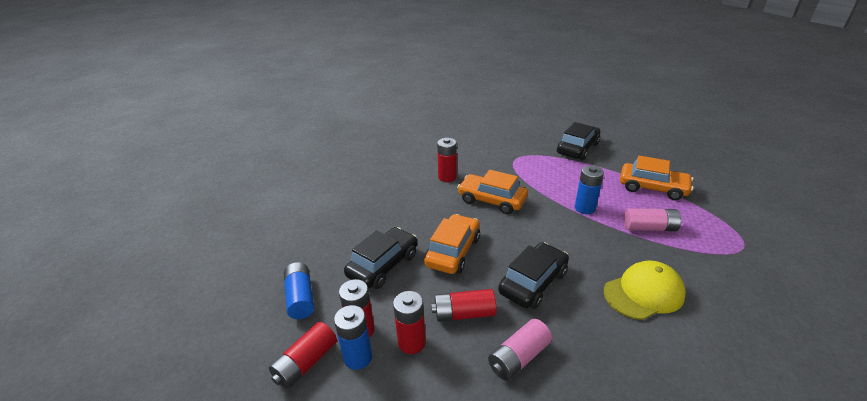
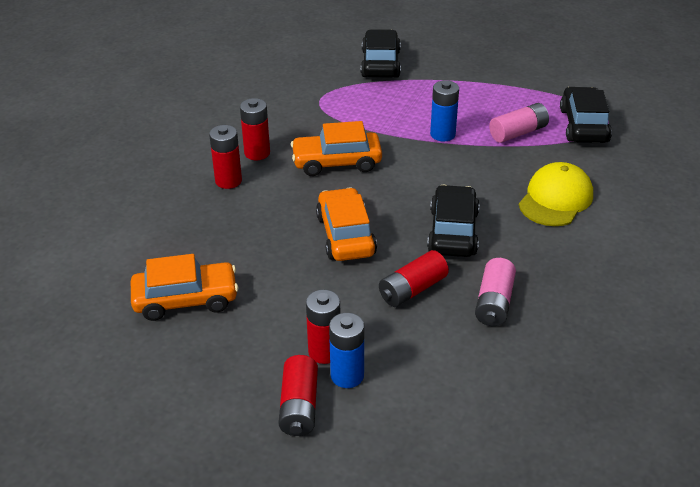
camera: 35 degrees left, 5 degrees up
(300, 297) = (222, 355): blue battery -> none
(383, 265) = (282, 282): black car -> black car (583, 125)
(411, 342) = (386, 338): red battery -> red battery (228, 181)
(652, 188) = (492, 87): orange car -> orange car (186, 299)

